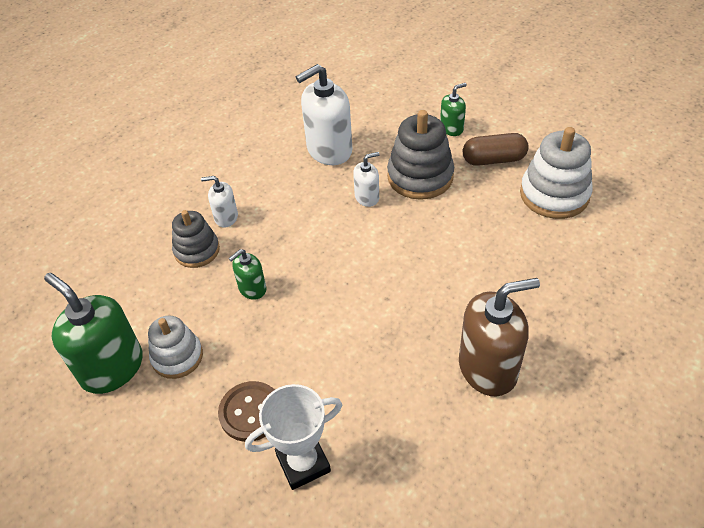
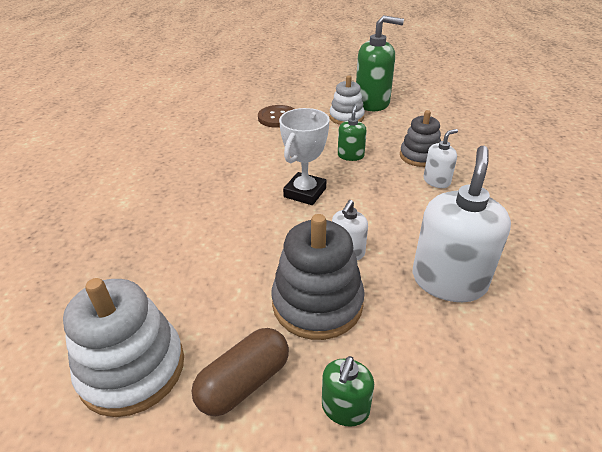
camera: 140 degrees right, 10 degrees down
(303, 463) = (230, 115): white trophy -> white trophy (305, 192)
(488, 368) = (143, 185): brown soap dispenser -> none

